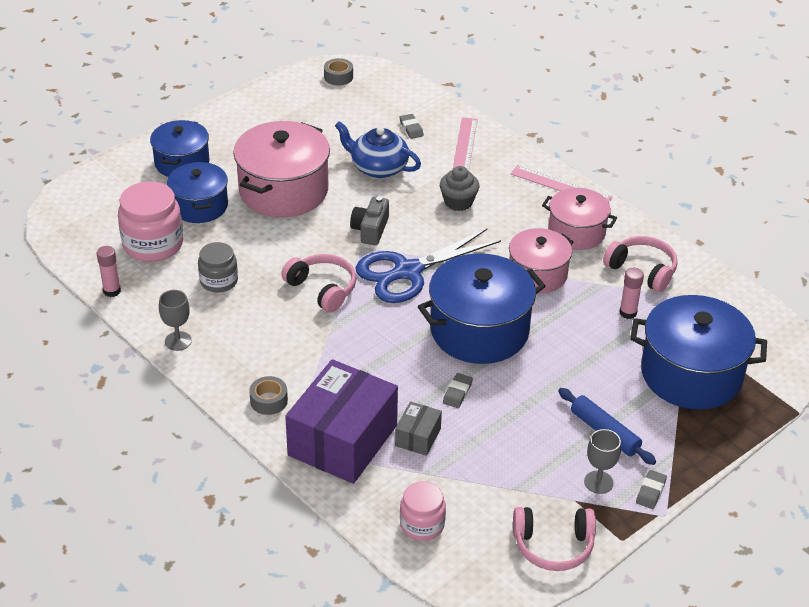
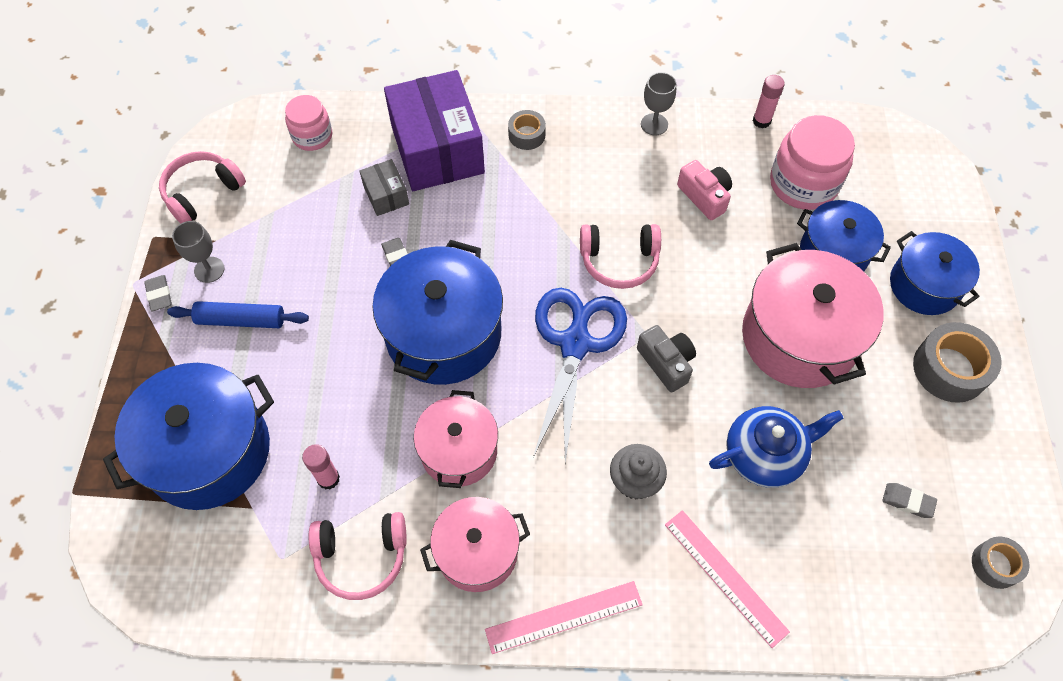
camera: 135 degrees right, 20 degrees up
(219, 281) = (704, 196): grey jar -> pink camera
(234, 131) = (950, 369): none -> grey tape
(411, 128) = (813, 553): grey eraser -> grey eraser (907, 501)

